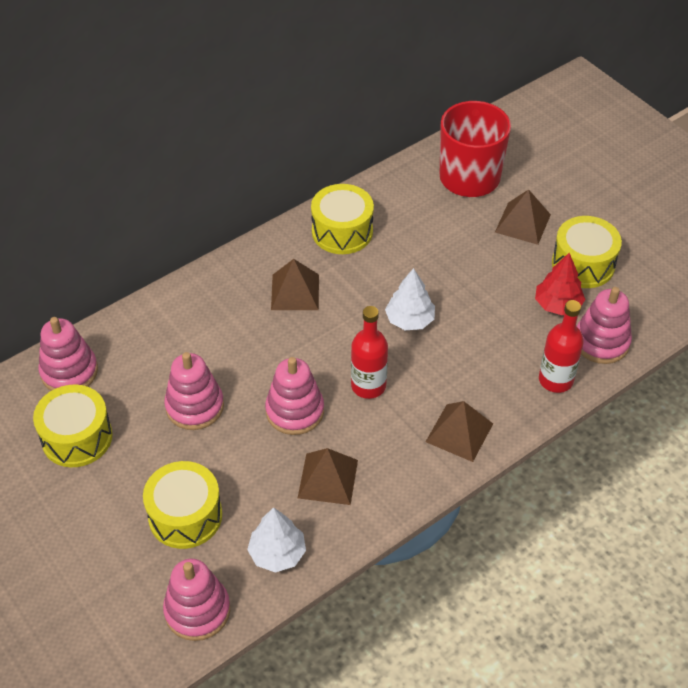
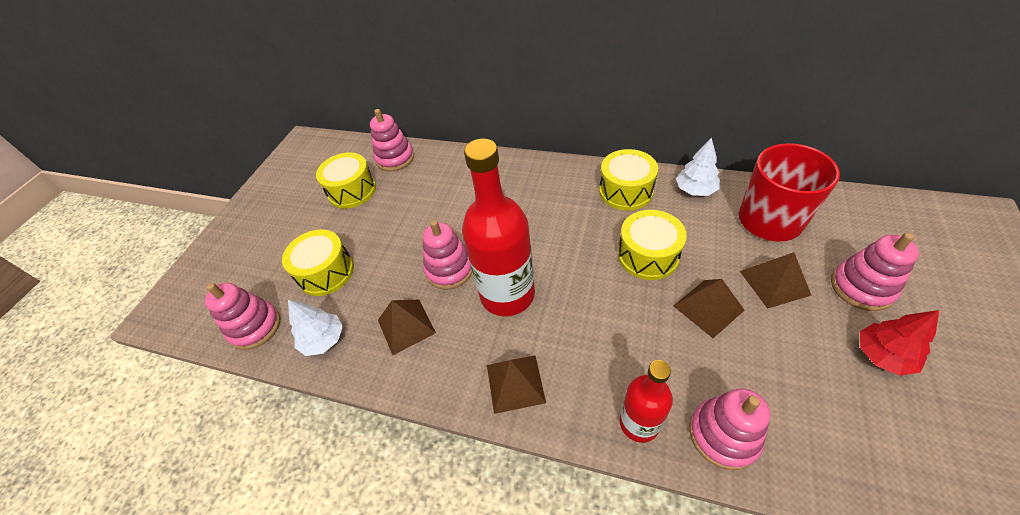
camera: 60 degrees right, 0 degrees up
(195, 406) = (413, 221): pink stacking toy -> pink stacking toy (861, 287)
(295, 292) = (548, 204): brown pyramid -> brown pyramid (708, 307)
(368, 386) = (507, 294): red bottle -> red bottle, size x1.75
(409, 320) = (591, 278): white tree -> white tree (695, 190)
(557, 305) = (722, 367): red tree -> red tree (882, 355)
(583, 264) = (792, 357): yellow drum -> yellow drum (648, 255)

